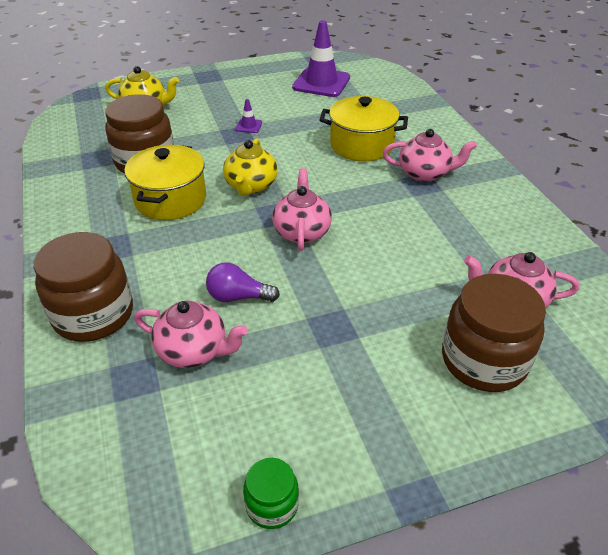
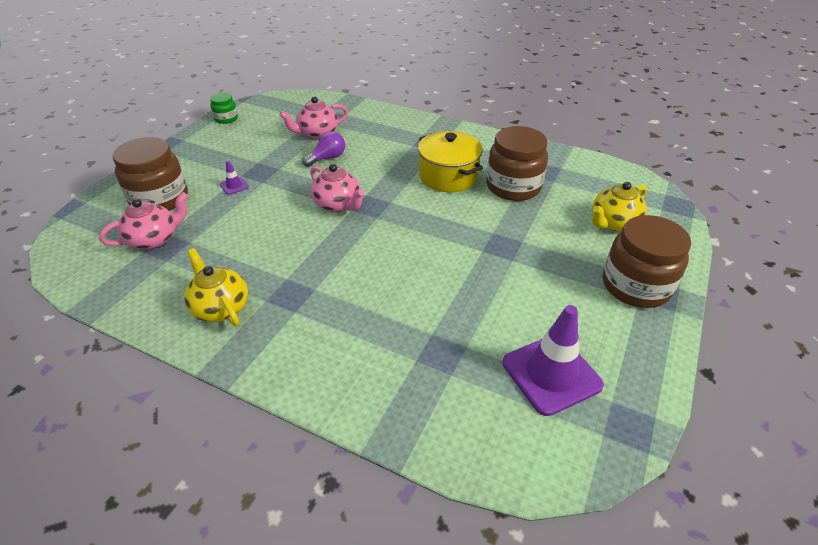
camera: 135 degrees right, 0 degrees up
(93, 314) = (383, 121): brown jar -> brown jar (635, 286)
(248, 126) = (509, 260): purple traffic cone -> purple traffic cone (234, 186)
(251, 186) = (416, 213): yellow teapot -> yellow teapot (220, 307)
(361, 145) = (387, 304): yellow pot -> none
(425, 173) = (296, 308): pink teapot -> none

